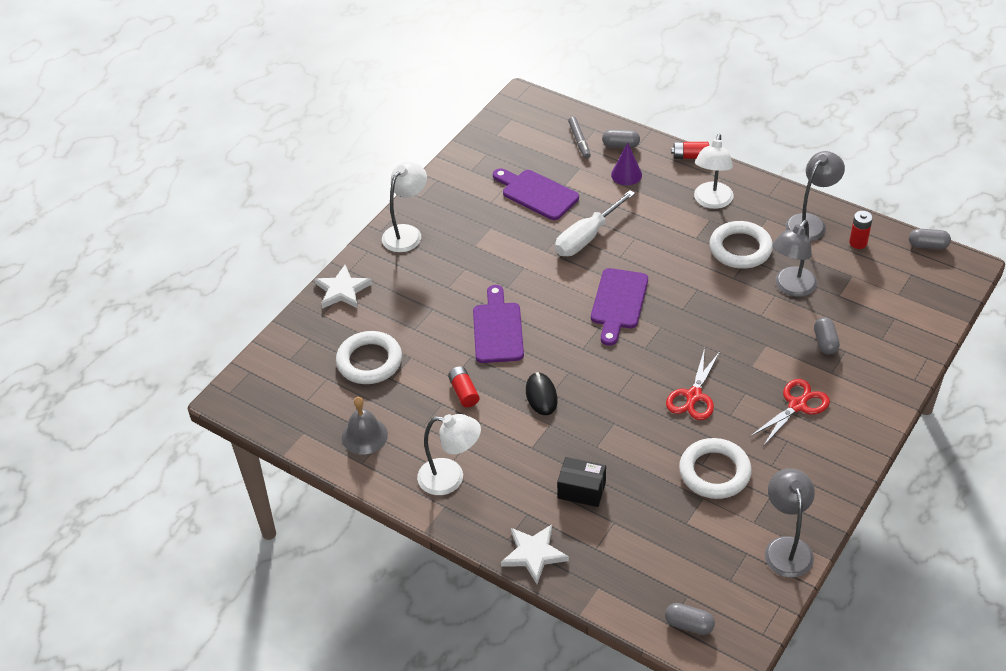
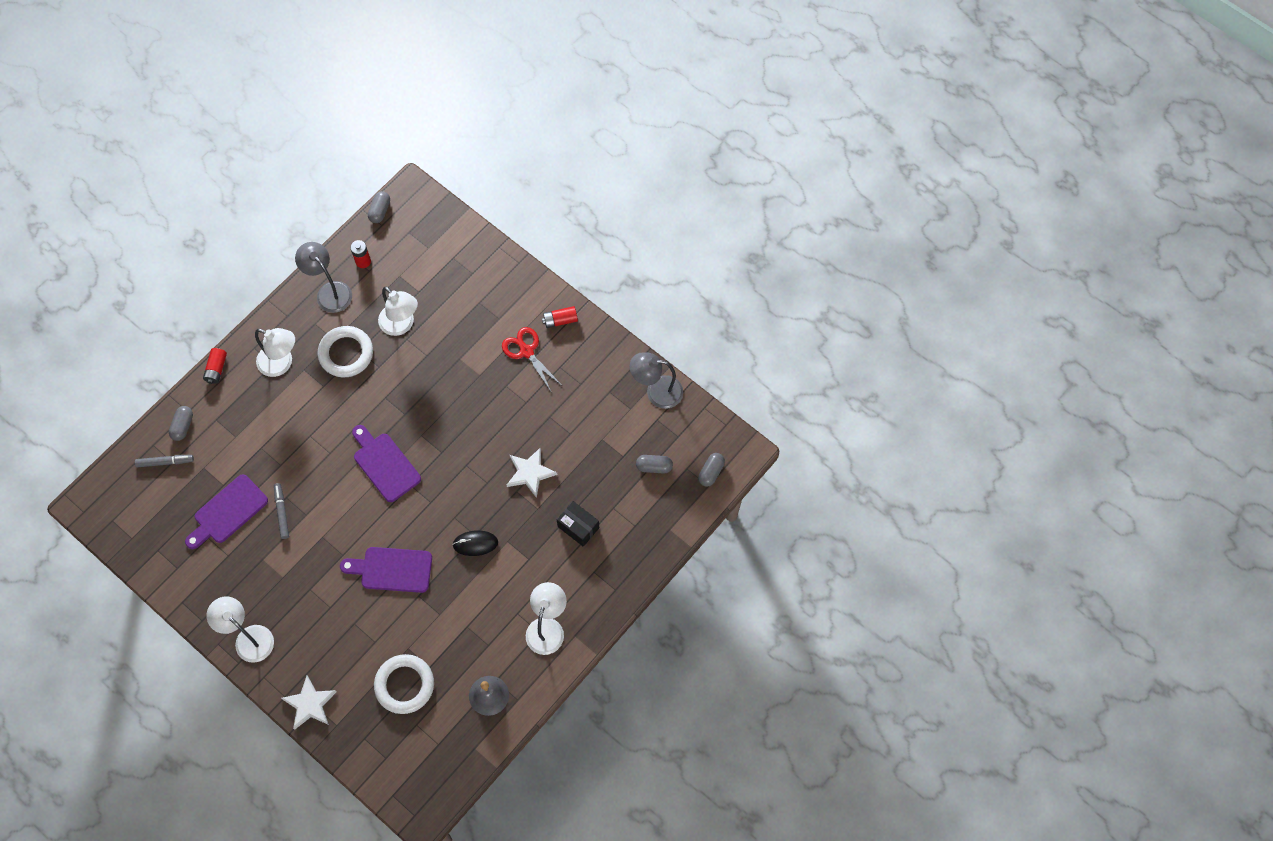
camera: 85 degrees left, 20 degrees up
(464, 392) = (458, 607): red battery -> red battery (560, 320)
(534, 554) = (632, 572): white star -> white star (530, 473)
(545, 232) = (282, 512): none -> grey marker
(581, 490) = (578, 527): black box -> black box turned 75 degrees counterclockwise
(587, 237) = (297, 476): white screwdriver -> none
(618, 302) = (385, 464): purple cutting board -> purple cutting board turned 150 degrees counterclockwise
(626, 174) = (225, 428): purple cone -> none
(693, 396) = (501, 425): red scissors -> none
(714, 472) = (579, 426): white ring -> none
(791, 288) = (401, 325): grey lamp -> white lamp
(825, 342) = (466, 315): grey capsule -> grey capsule (654, 467)

